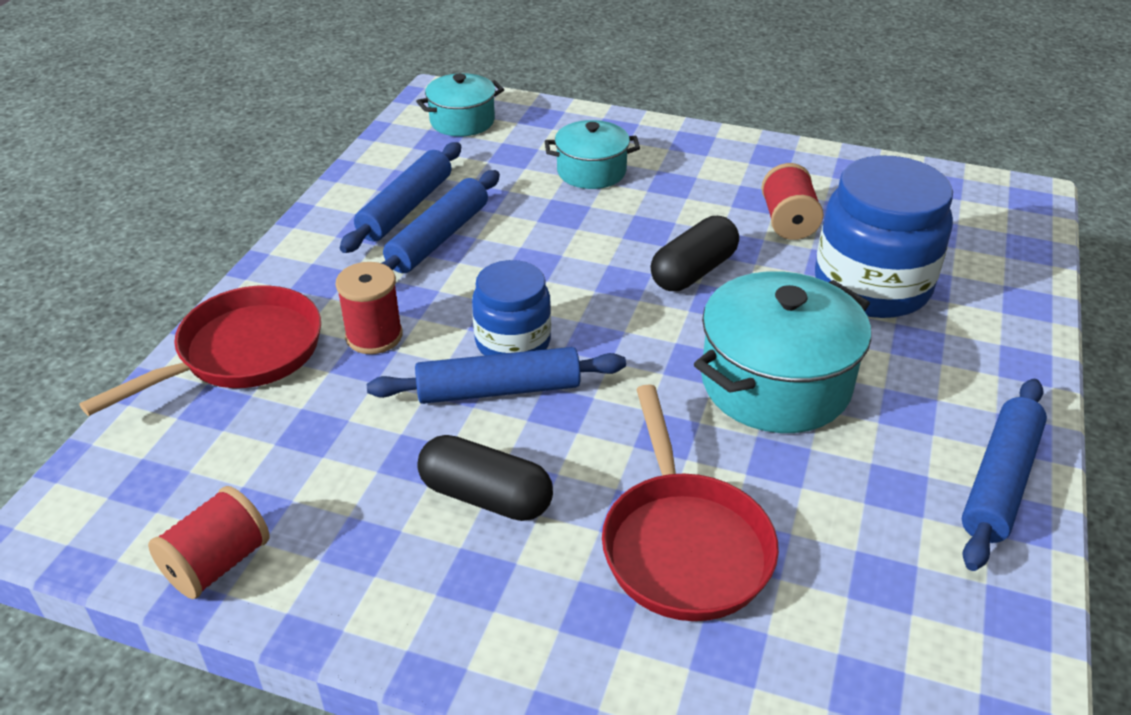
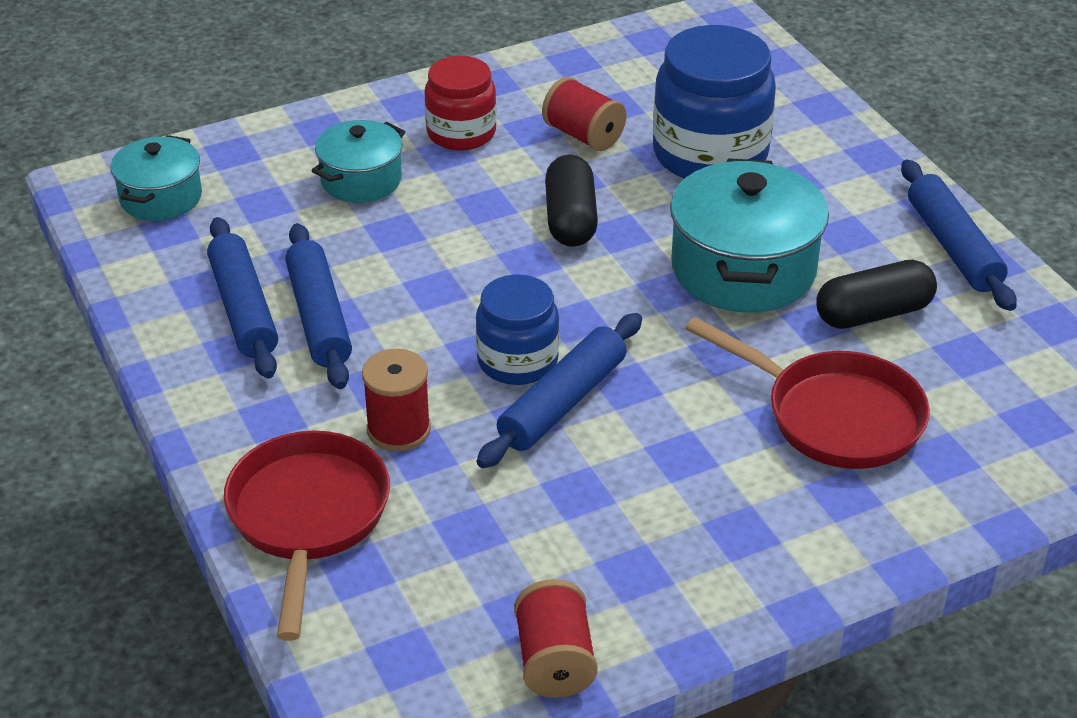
camera: 45 degrees left, 0 degrees up
(485, 496) = (668, 479): black capsule -> black capsule (873, 314)
(701, 176) = (461, 133): none -> red jar

